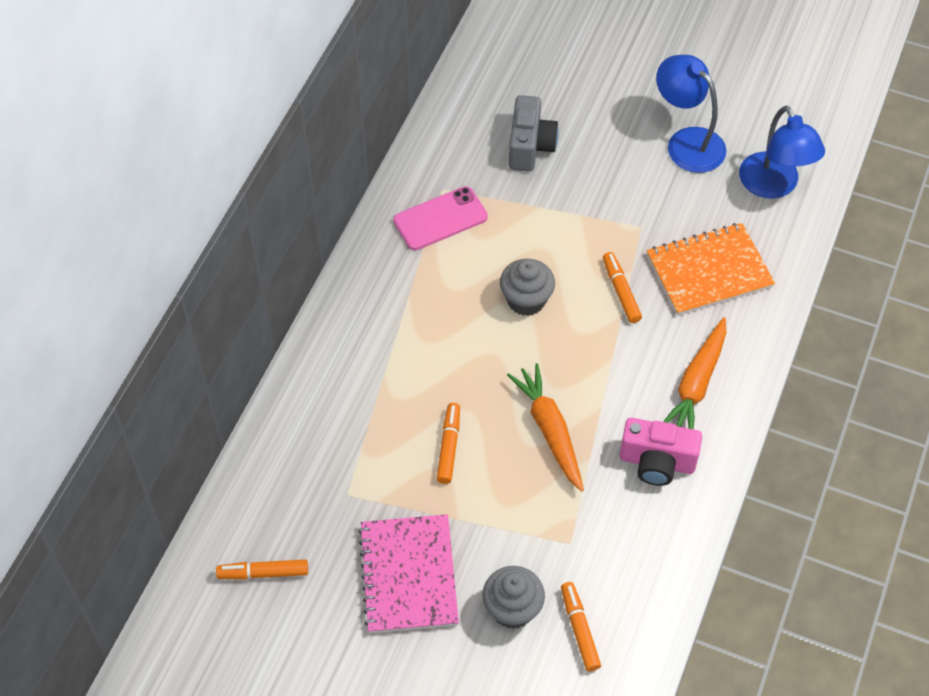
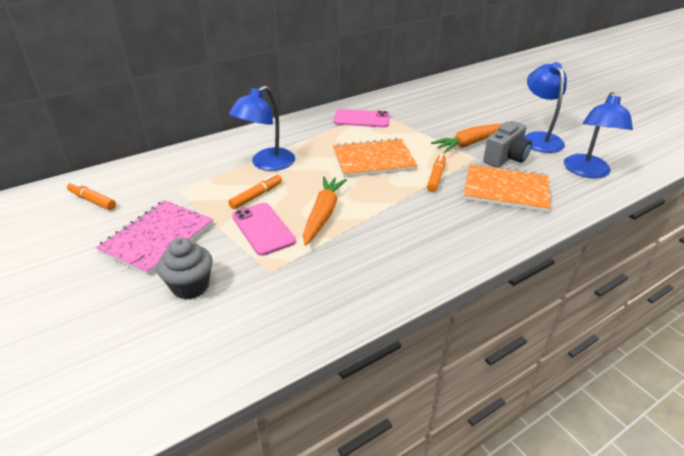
camera: 35 degrees right, 20 degrees down
(405, 384) = (267, 164): none -> blue lamp
(506, 491) = (263, 229): none -> pink phone
(526, 300) = (373, 160): grey cupcake -> orange notebook
(530, 146) = (439, 113): grey camera -> grey camera (505, 158)
(579, 629) = (217, 322): orange marker -> none
(657, 462) = (376, 260): pink camera -> none
(696, 384) = (446, 235): orange carrot -> orange carrot (470, 143)

